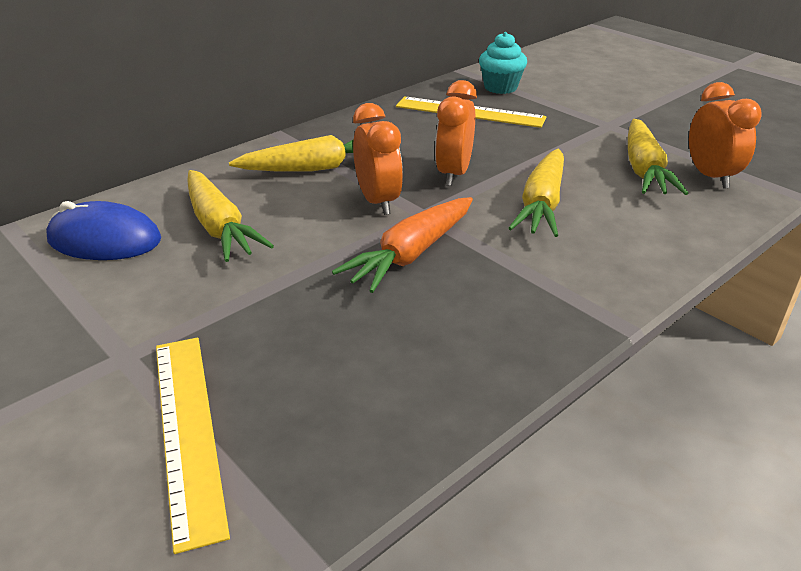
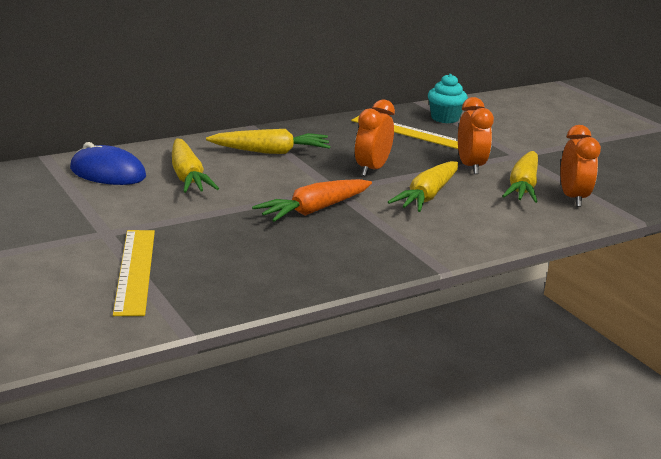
camera: 10 degrees right, 10 degrees down
(378, 201) = (306, 178): orange clock -> orange clock (470, 166)

